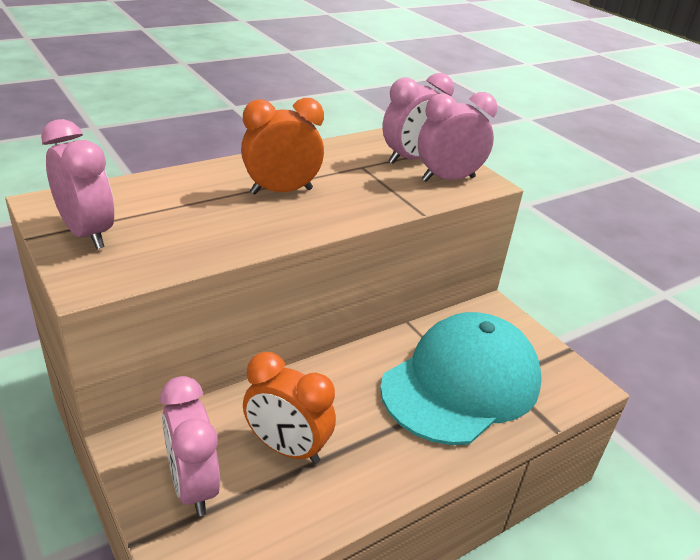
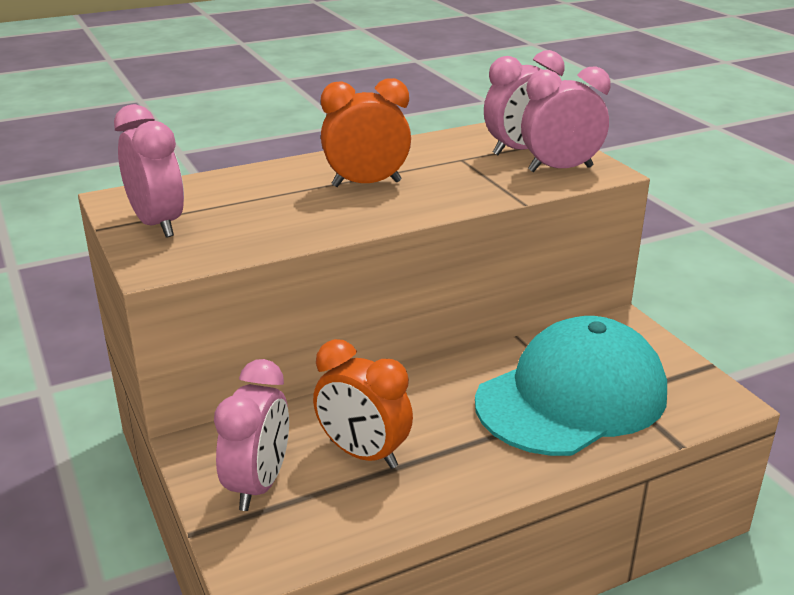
camera: 10 degrees right, 5 degrees down
(193, 486) = (258, 485): pink clock -> pink clock turned 150 degrees counterclockwise

